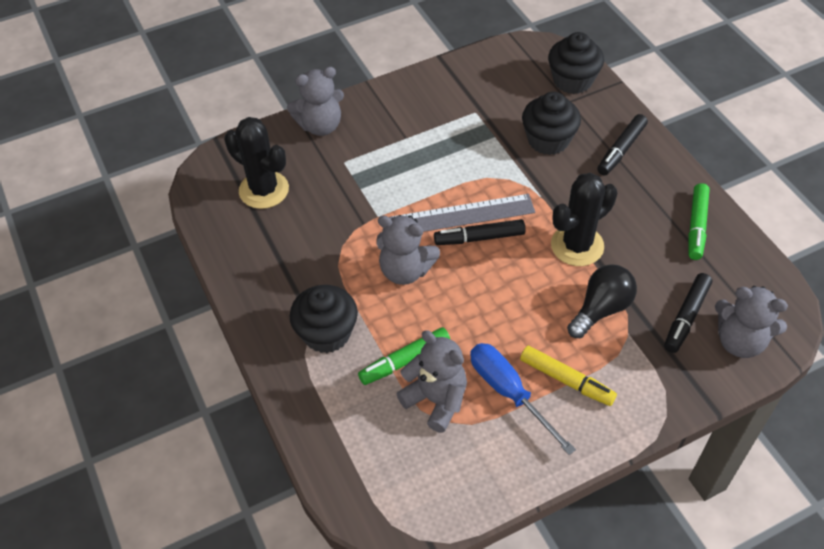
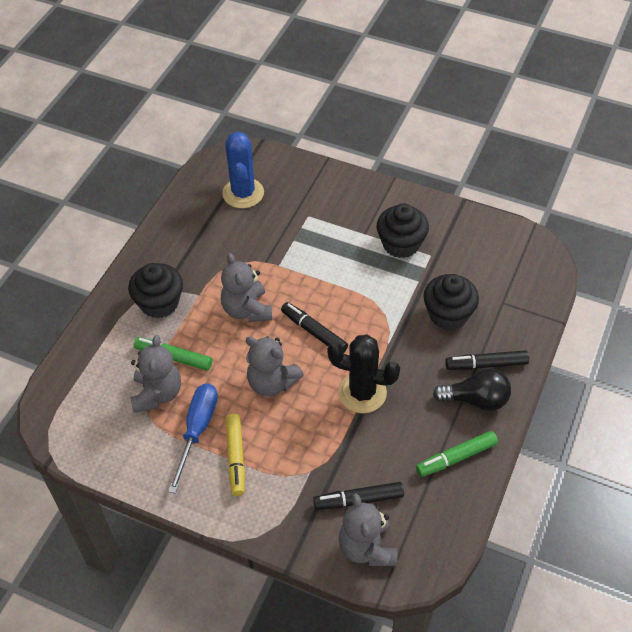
camera: 50 degrees right, 0 degrees up
(264, 190) = (243, 193): black cactus -> blue cactus
(320, 126) = (327, 182): grey teddy bear -> grey teddy bear (272, 383)
(462, 215) = (325, 309): grey ruler -> none
(572, 80) = (527, 291): black cupcake -> black cupcake (401, 244)
(601, 309) = (316, 442): black light bulb -> black light bulb (476, 400)

